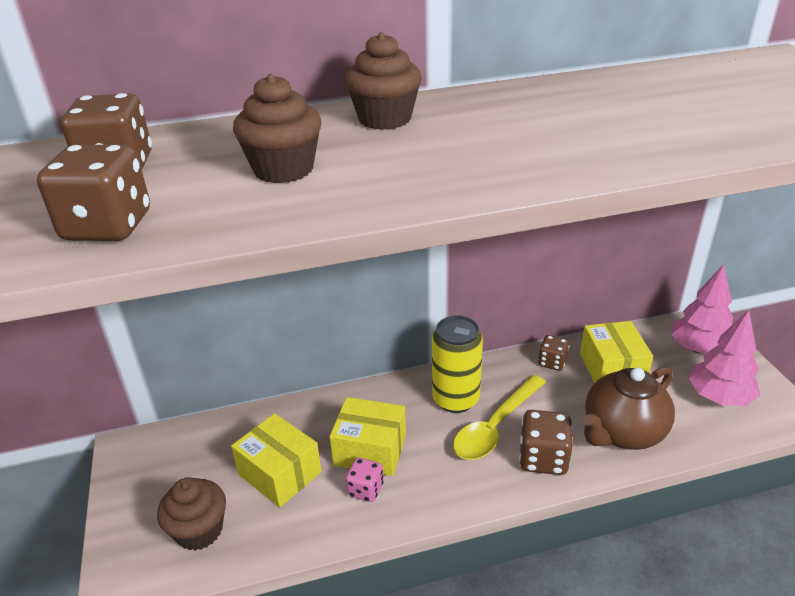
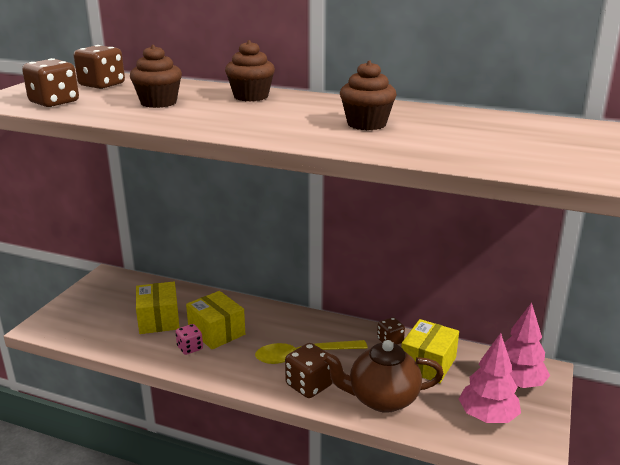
camera: 35 degrees right, 10 degrees down
(199, 530) = (93, 324): brown cupcake -> brown cupcake (366, 124)
(455, 399) = (298, 331): yellow can -> none

